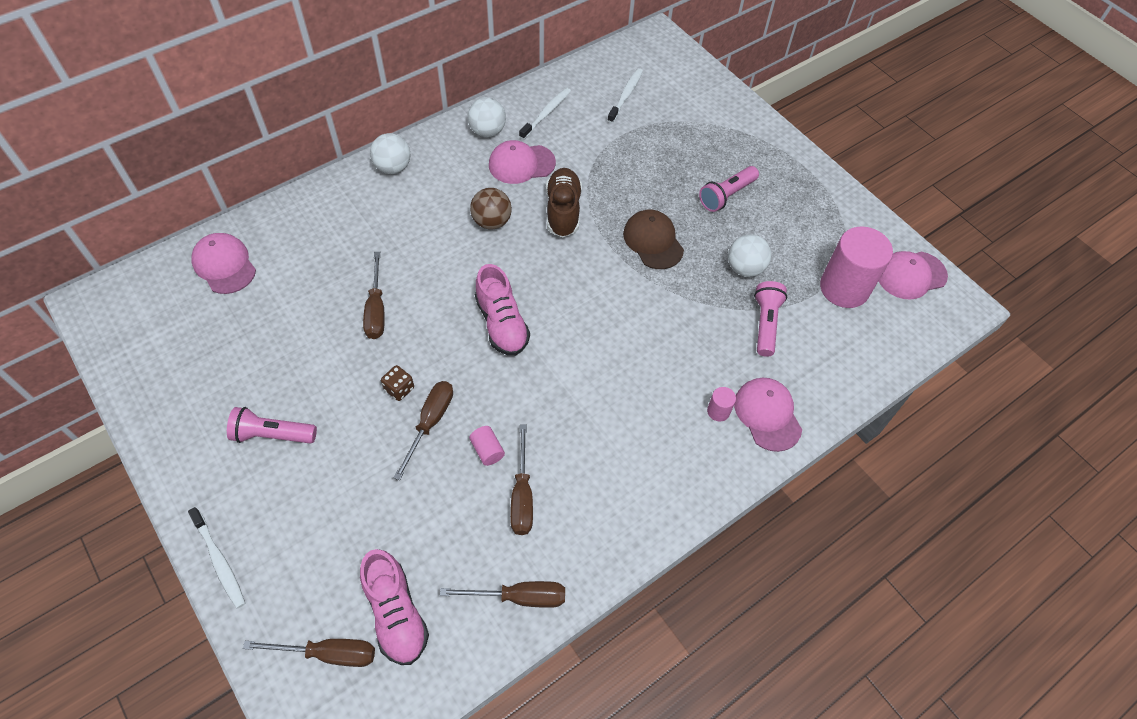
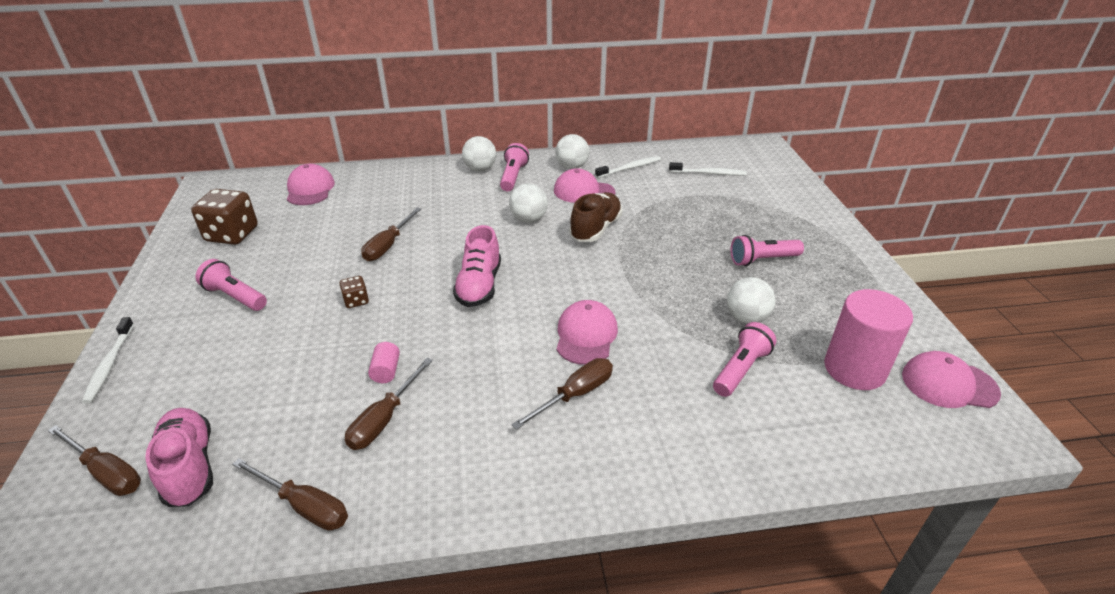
camera: 30 degrees right, 20 degrees down
(193, 361) = (232, 234): none -> brown dice
(396, 614) = (189, 467): pink shoe -> pink shoe turned 150 degrees clockwise
(430, 423) = (358, 333): brown screwdriver -> brown screwdriver (575, 395)
(436, 167) = (513, 176): none -> pink flashlight
(492, 222) = (528, 219): brown ball -> white ball
(626, 95) = (709, 173): white toothbrush -> white toothbrush turned 45 degrees clockwise
(653, 241) = (664, 271): brown cap -> none
(718, 411) = (636, 426): pink cylinder -> none
(767, 415) = (691, 450): pink cap -> pink cap (586, 335)

